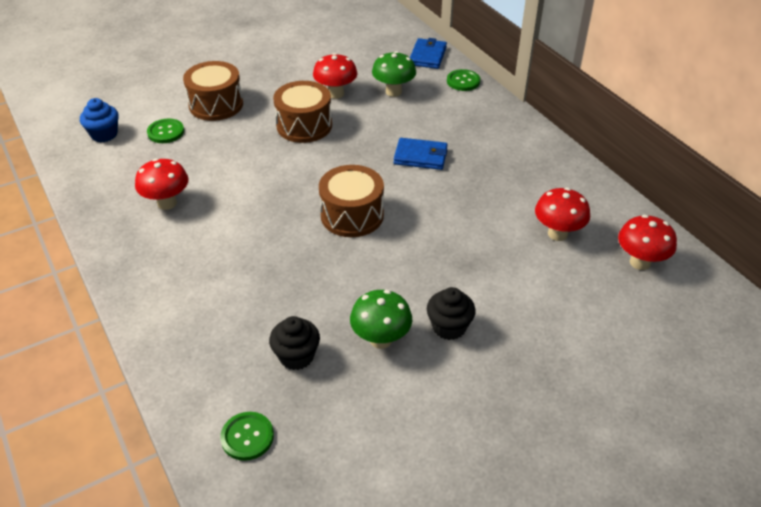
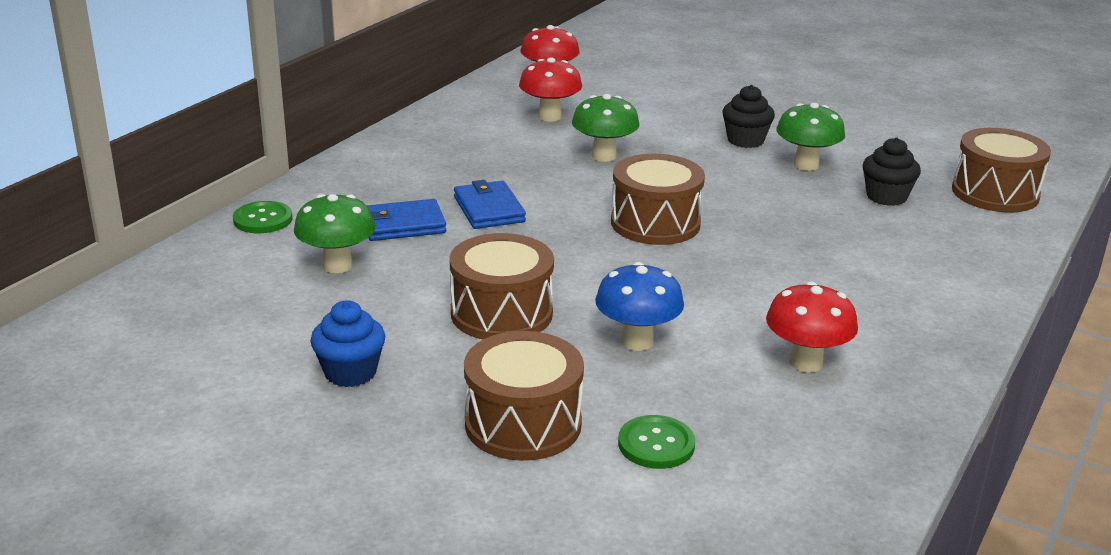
camera: 120 degrees left, 15 degrees down
(104, 134) = (740, 517): blue cupcake -> blue cupcake (350, 372)
(240, 157) = (637, 341): none -> blue mushroom
(247, 437) = (995, 193): green button -> brown drum
(336, 94) = (384, 313): red mushroom -> none
(427, 56) = (196, 263): blue wallet -> blue wallet (403, 225)
(467, 233) = (604, 156): none -> green mushroom

